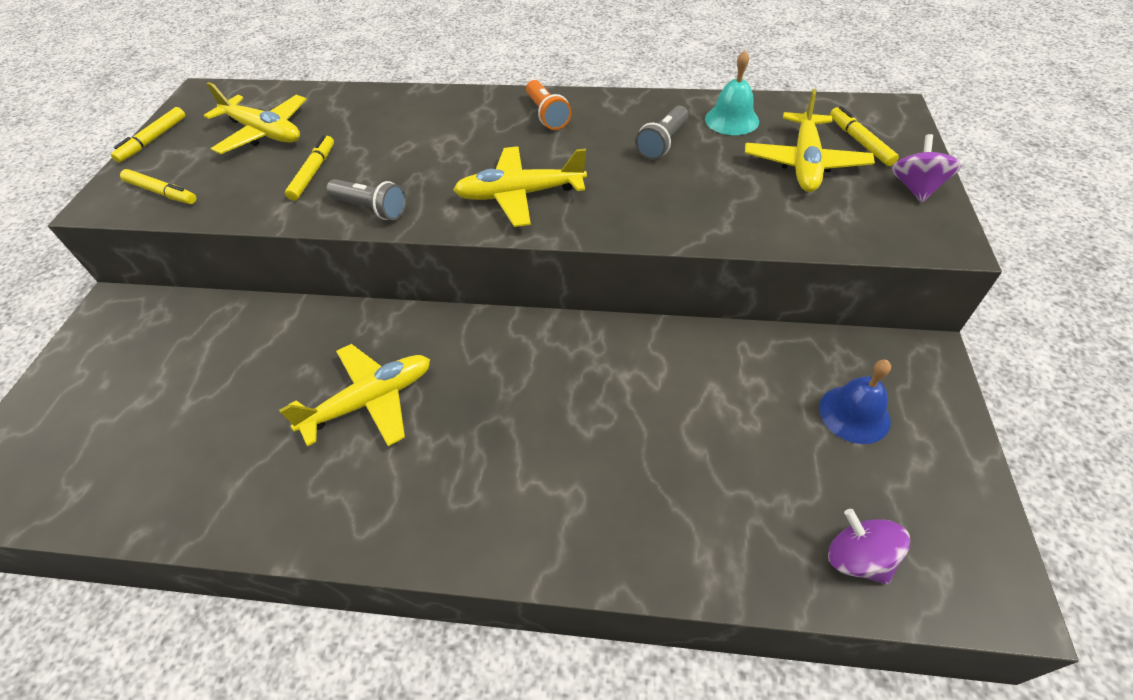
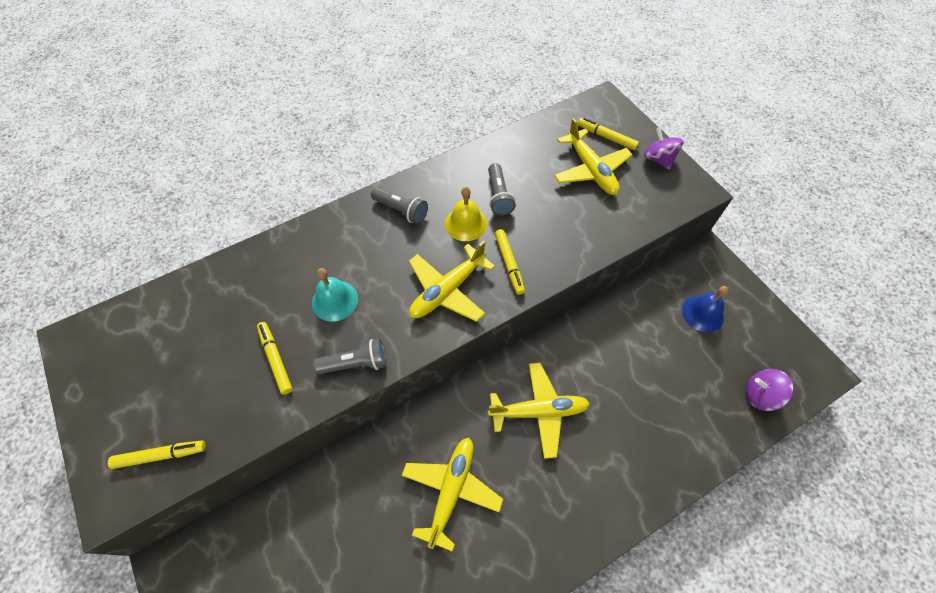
camera: 40 degrees left, 10 degrees up
(153, 140) = (85, 412): yellow marker -> yellow marker (509, 264)
(264, 133) = (188, 346): yellow plane -> yellow plane (539, 411)
(547, 115) = (401, 210): orange flashlight -> grey flashlight
(601, 150) = (466, 223): none -> yellow bell
(731, 120) = (523, 155): turquoise bell -> turquoise bell (335, 300)

